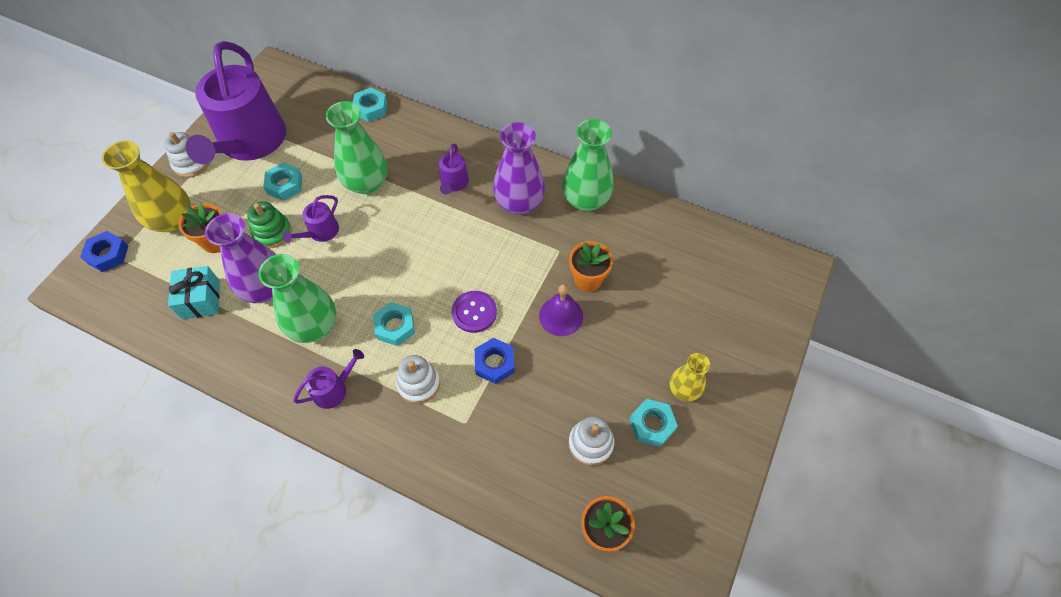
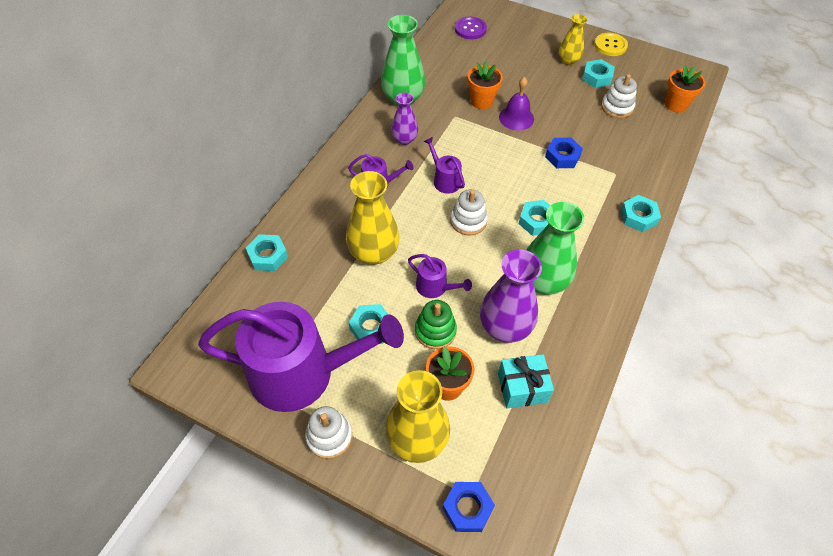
camera: 90 degrees left, 5 degrees down
(333, 389) = (603, 261): purple watering can -> purple watering can (445, 180)
(366, 183) = (373, 253): green vase -> yellow vase
(394, 439) = (638, 217): none -> turquoise nut
(419, 383) = (587, 203): white stacking toy -> white stacking toy (468, 221)
(474, 312) = (517, 169): purple button -> purple button (470, 29)
(519, 203) = (404, 139): purple vase -> purple vase, size x0.59
(729, 454) = (610, 45): none -> yellow button

